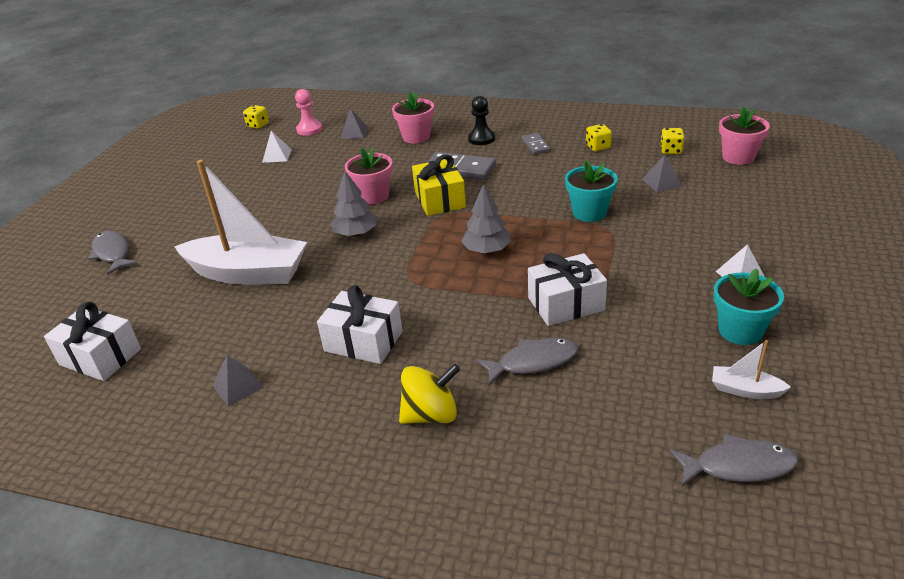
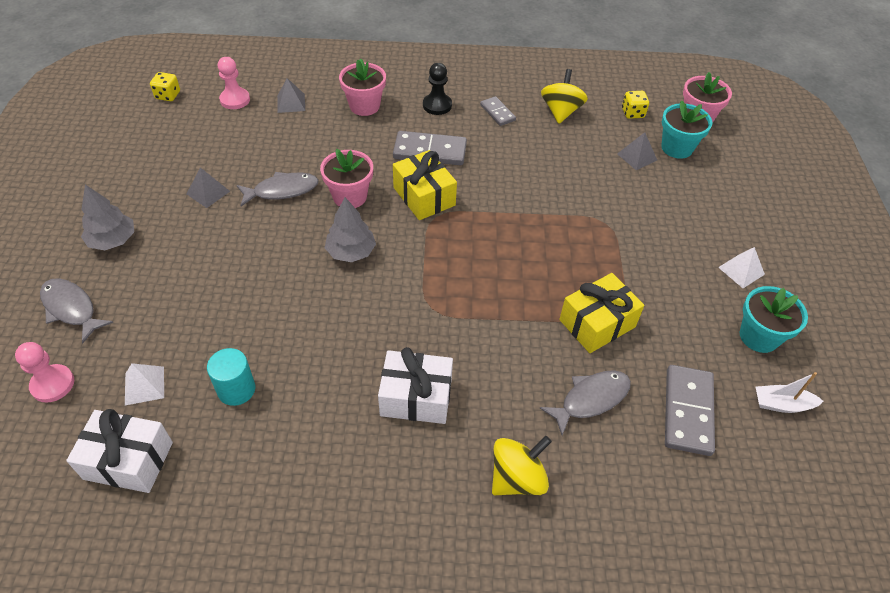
camera: 20 degrees left, 15 degrees up
(72, 300) = (52, 384): none -> pink pawn
(211, 319) = (236, 389): none -> turquoise cylinder
(238, 386) = (306, 475): grey pyramid -> grey pyramid (208, 192)
(248, 273) = (252, 320): white boat -> none
(277, 156) = (212, 143): white pyramid -> white pyramid (144, 385)
(486, 250) = (497, 262): grey tree -> grey tree (113, 240)
(566, 304) = (597, 323): white gift -> yellow gift
(589, 212) = (581, 202): turquoise flower pot -> turquoise flower pot (677, 148)
(598, 147) = (561, 111): yellow dice -> yellow spinning top
(633, 383) = (687, 411): none -> grey domino
(738, 466) = (799, 489): grey fish -> grey fish (282, 190)

